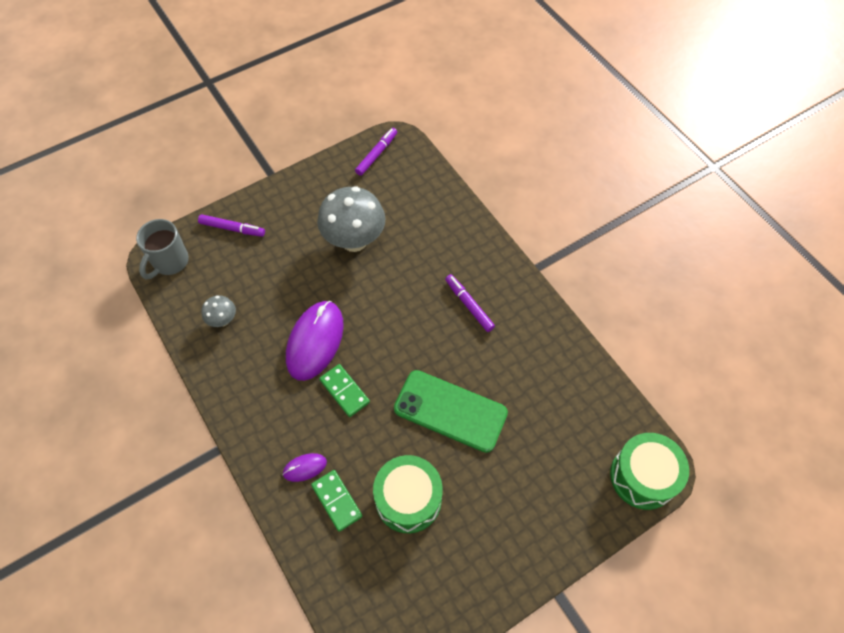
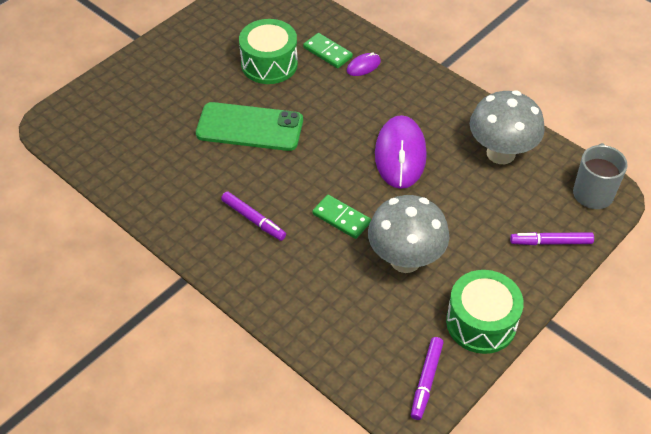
camera: 165 degrees right, 10 degrees down
(223, 320) = (500, 153): grey mushroom -> grey mushroom, size x2.08
(344, 391) = (353, 122): green domino -> green domino (341, 218)
(643, 476) = (67, 115): green drum -> green drum (481, 323)

